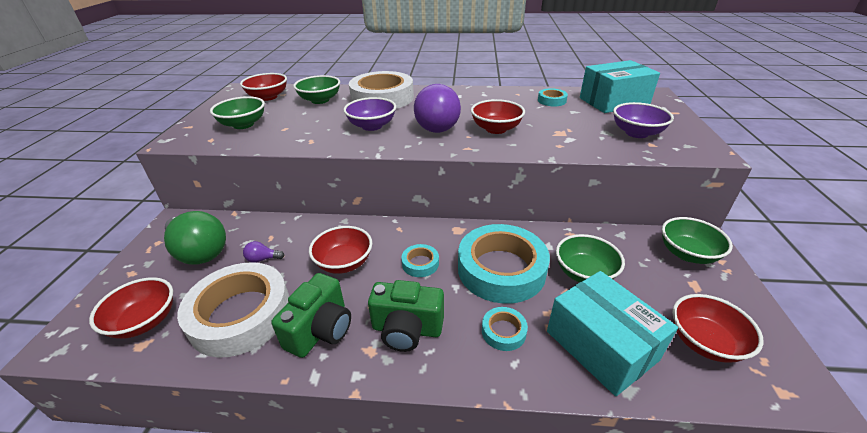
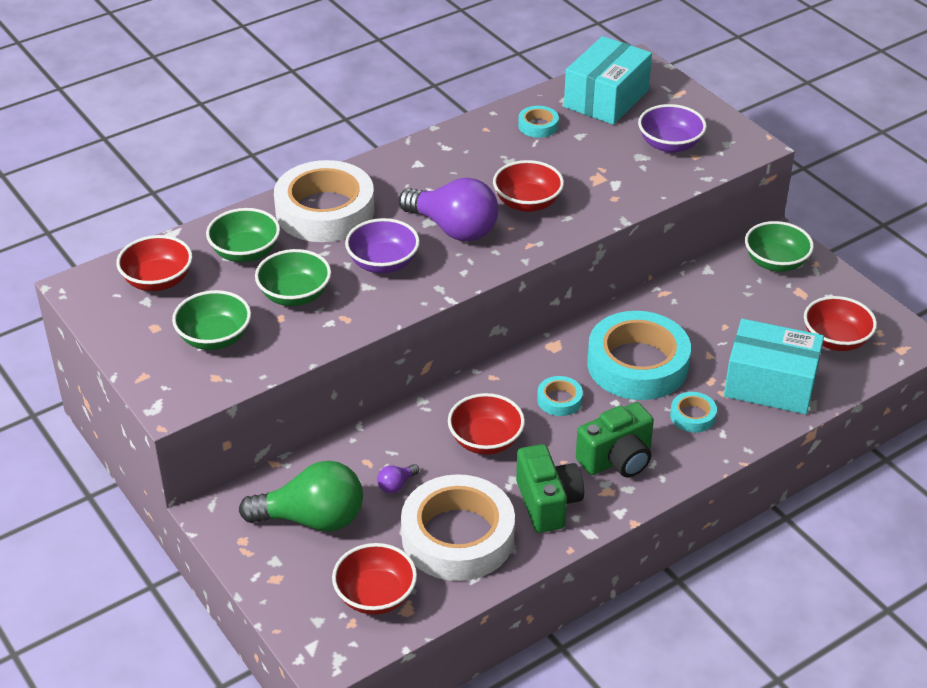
camera: 40 degrees left, 5 degrees up
(584, 273) = (709, 328): green bowl -> green bowl (295, 295)

